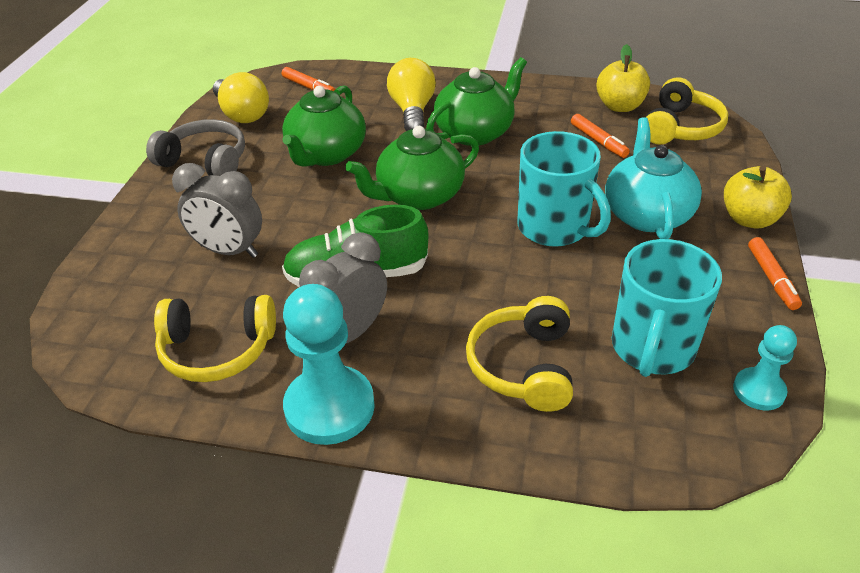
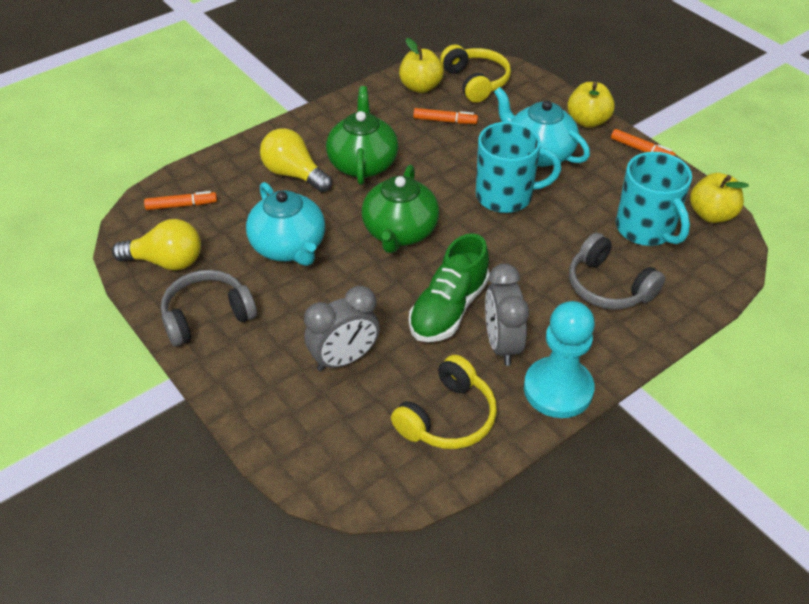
camera: 50 degrees left, 5 degrees up
(326, 154) = (289, 247): green teapot -> turquoise teapot
(524, 366) = (608, 286): yellow headphones -> grey headphones
(759, 390) = (711, 214): turquoise pawn -> yellow apple

